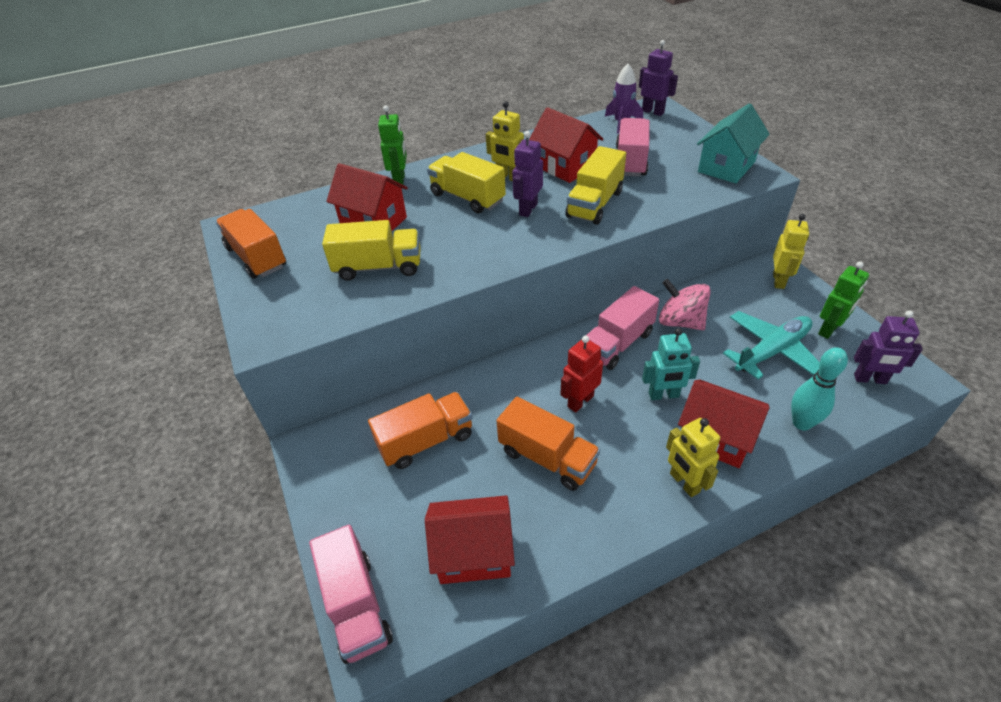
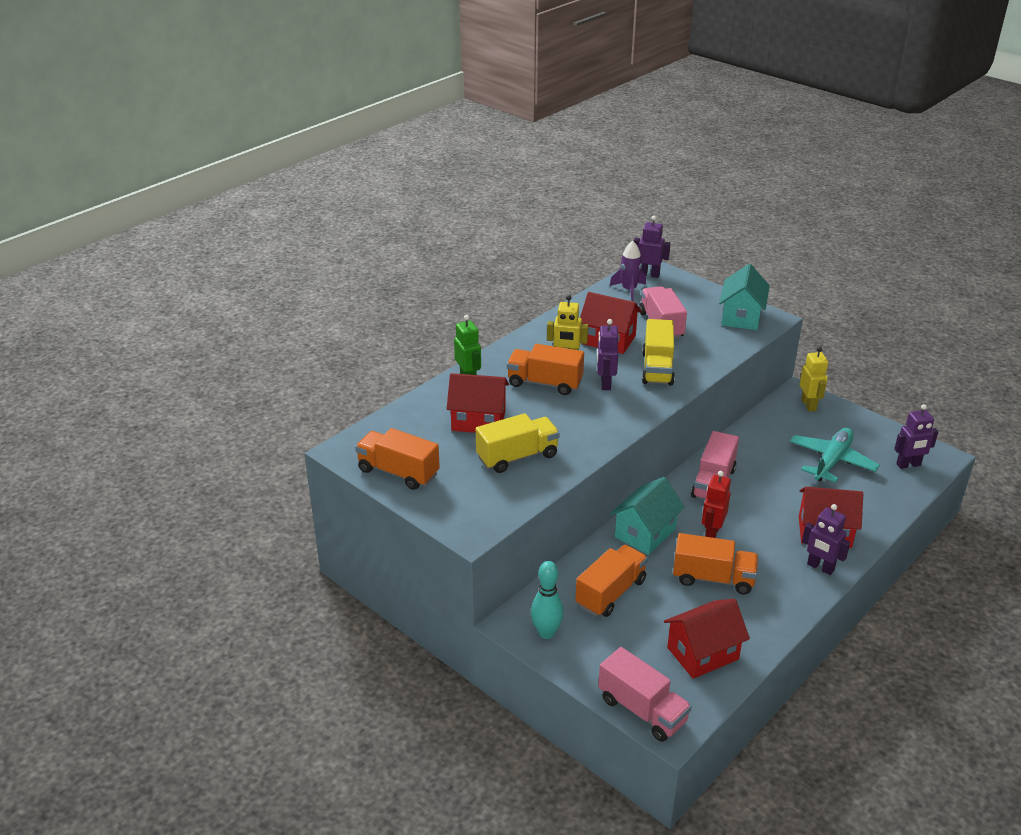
camera: 25 degrees left, 10 degrees down
(467, 198) = (545, 383): yellow truck -> orange truck
(508, 381) = (645, 533): none -> turquoise house
(663, 395) = (771, 512): turquoise robot -> none
(680, 322) = (752, 454): pink spinning top -> none
(684, 483) = (820, 567): yellow robot -> purple robot
(801, 423) = (877, 507): turquoise bowling pin -> turquoise bowling pin (546, 633)
(828, 330) = (864, 435): green robot -> none

